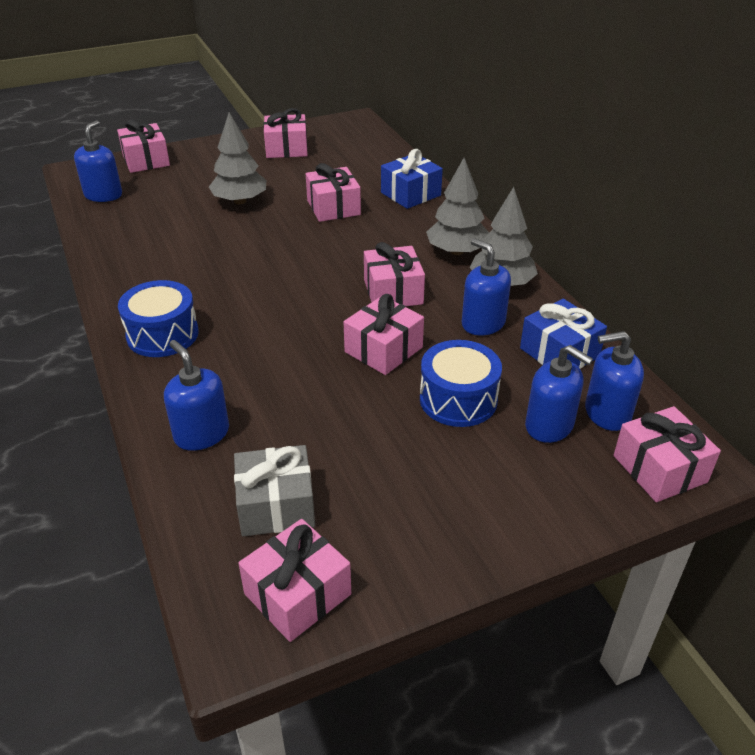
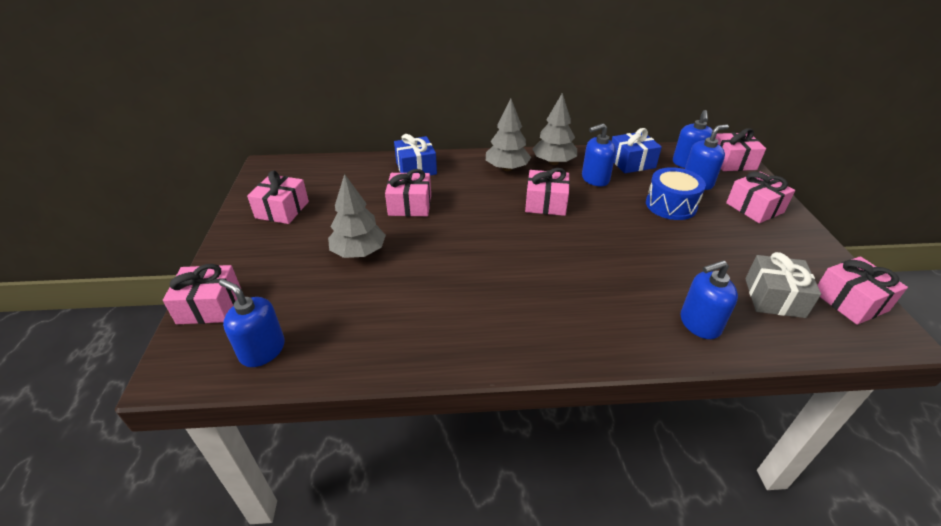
camera: 70 degrees left, 0 degrees up
(162, 334) = (561, 331): blue drum -> none
(383, 350) = (613, 221): pink gift -> pink gift (754, 208)

